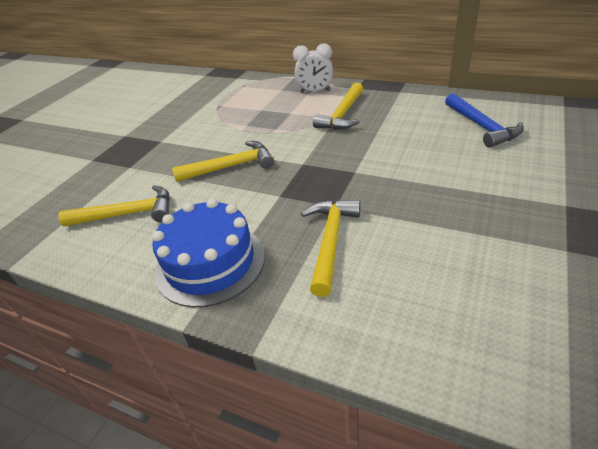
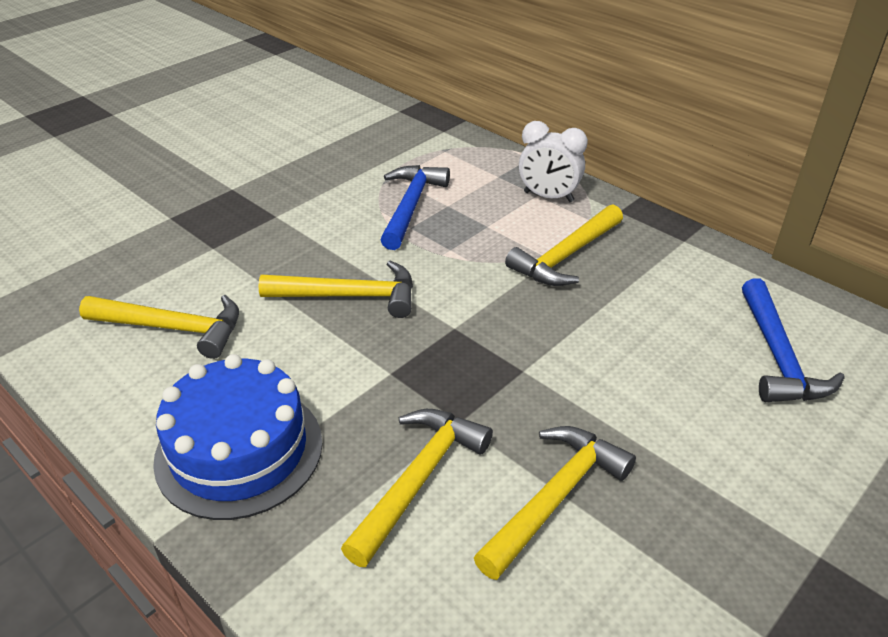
camera: 15 degrees right, 0 degrees up
(240, 115) = (411, 206): none -> blue hammer
(413, 225) = (554, 498): none -> yellow hammer

